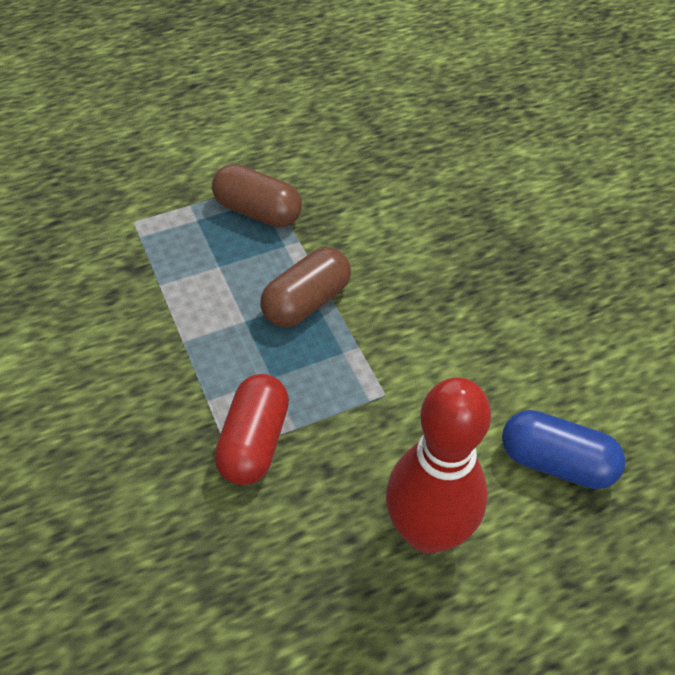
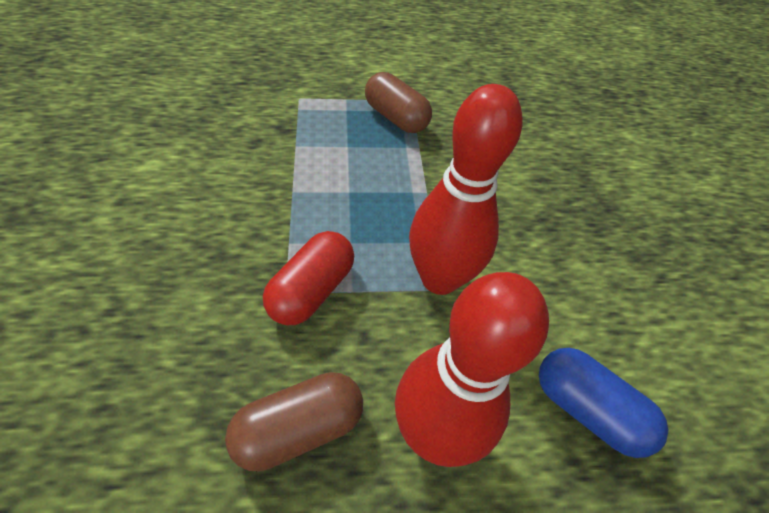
camera: 15 degrees right, 0 degrees up
(306, 302) = (405, 193): brown capsule -> brown capsule (299, 428)
(378, 385) = (439, 279): none -> red bowling pin

